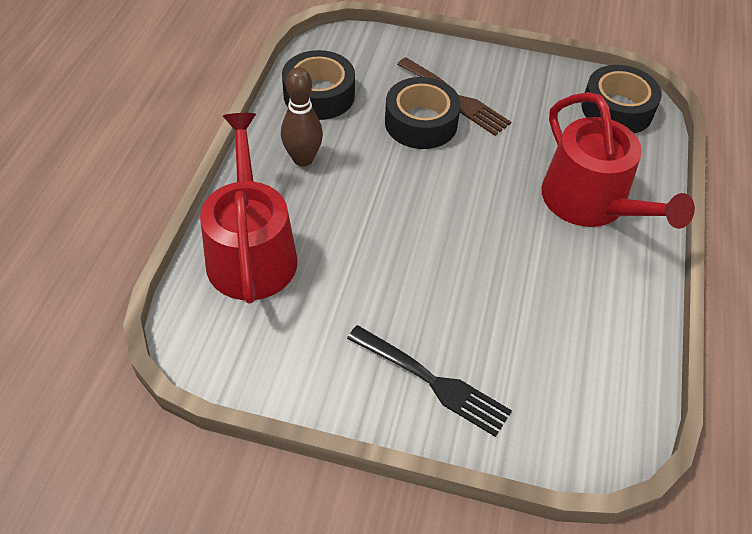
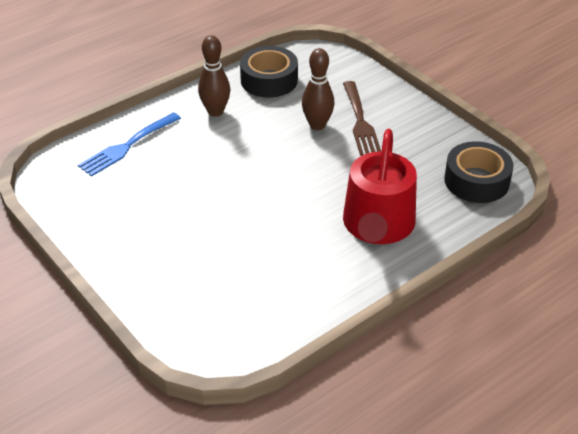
camera: 40 degrees right, 10 degrees down
(251, 251) = (128, 145): red watering can -> blue fork
(421, 123) = (317, 125): black tape -> brown bowling pin
(431, 381) = (149, 263): black fork -> none

